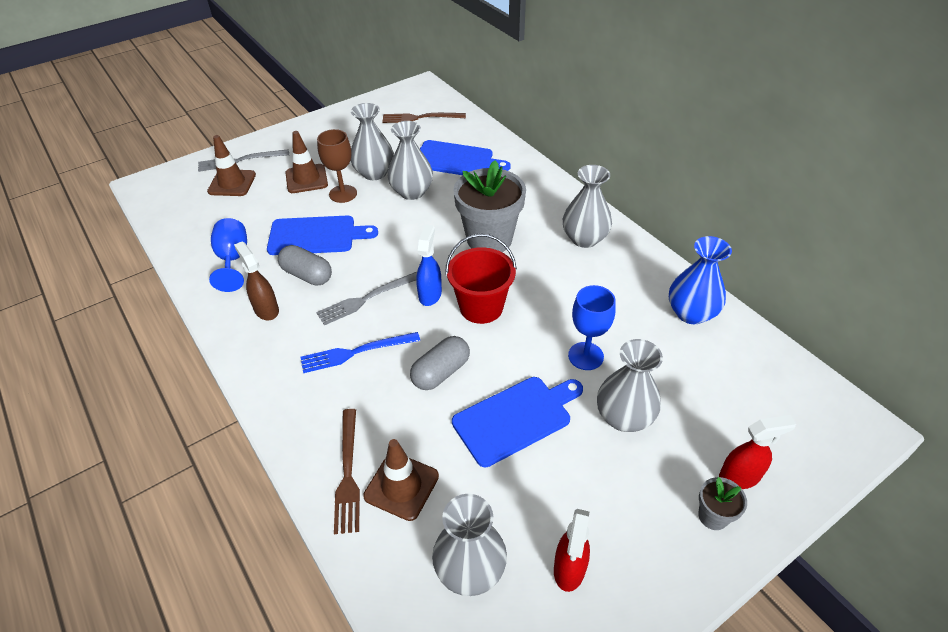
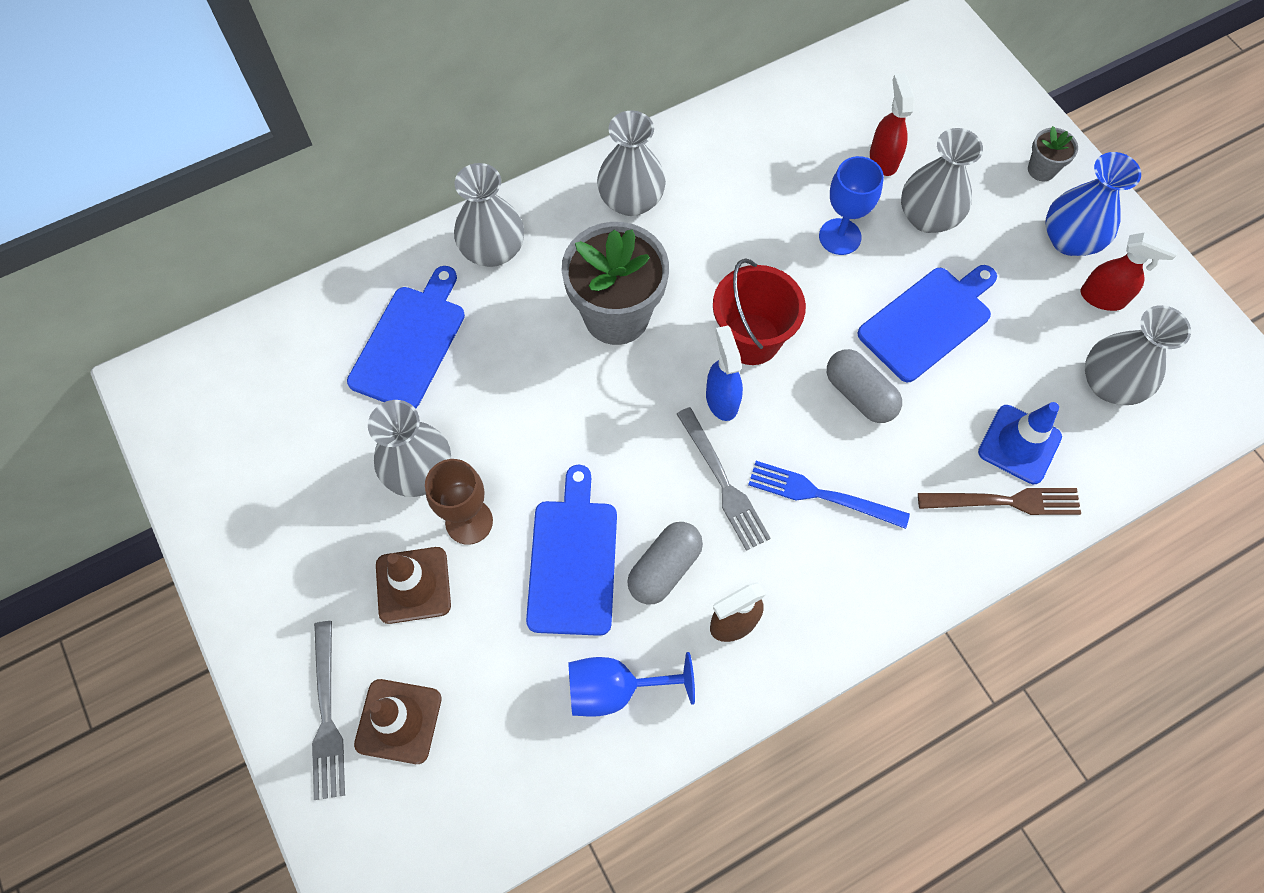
camera: 85 degrees left, 20 degrees up
(356, 352) = (822, 495): blue fork -> blue fork turned 120 degrees clockwise
(401, 486) = (1019, 444): brown traffic cone -> blue traffic cone
(412, 192) = (484, 414): grey vase -> grey vase (493, 250)
(420, 118) = (264, 391): brown fork -> none
(430, 294) = (721, 399): blue spray bottle -> blue spray bottle turned 60 degrees clockwise
(516, 418) = (928, 321): blue cutting board -> blue cutting board turned 75 degrees clockwise
(691, 313) = (778, 119): blue vase -> blue vase (1069, 240)
(740, 477) = (998, 136): red spray bottle -> red spray bottle (883, 159)

